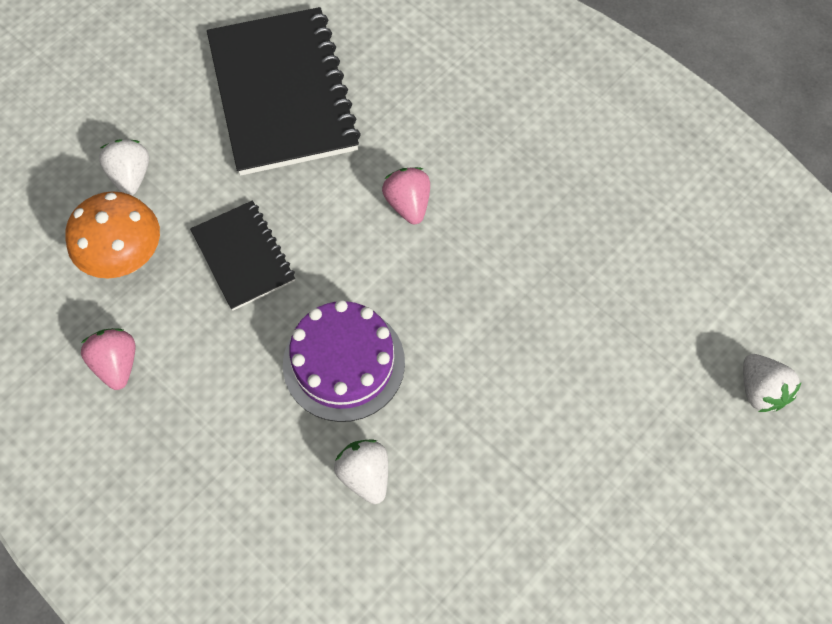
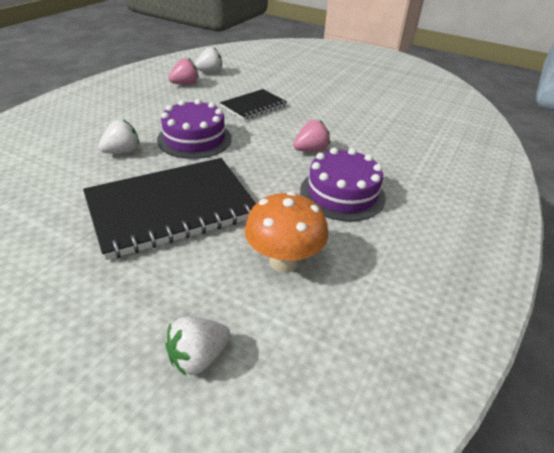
camera: 75 degrees right, 25 degrees down
(126, 259) = (242, 81): orange mushroom -> orange mushroom (283, 261)
(131, 176) = (287, 77): white strawberry -> white strawberry (210, 72)
(282, 94) = (361, 106): black notebook -> black notebook (171, 208)
(521, 195) = (342, 193): none -> purple cake

